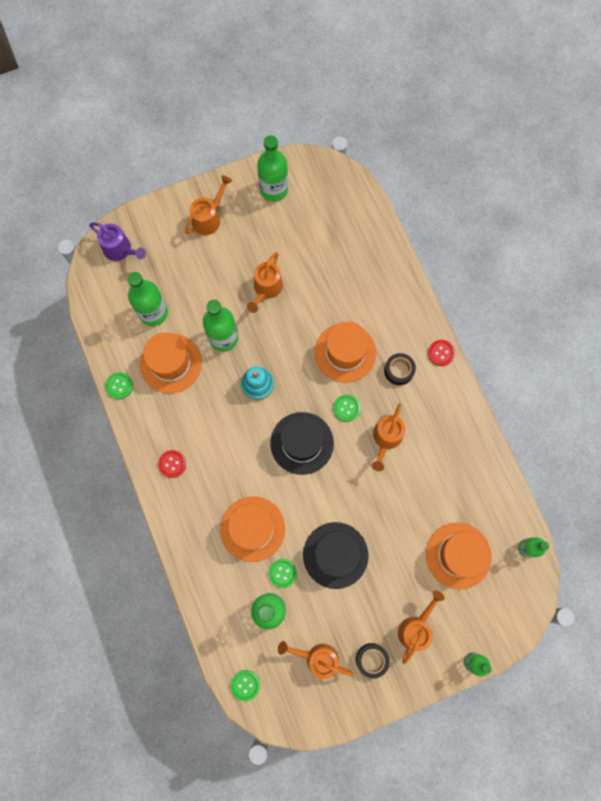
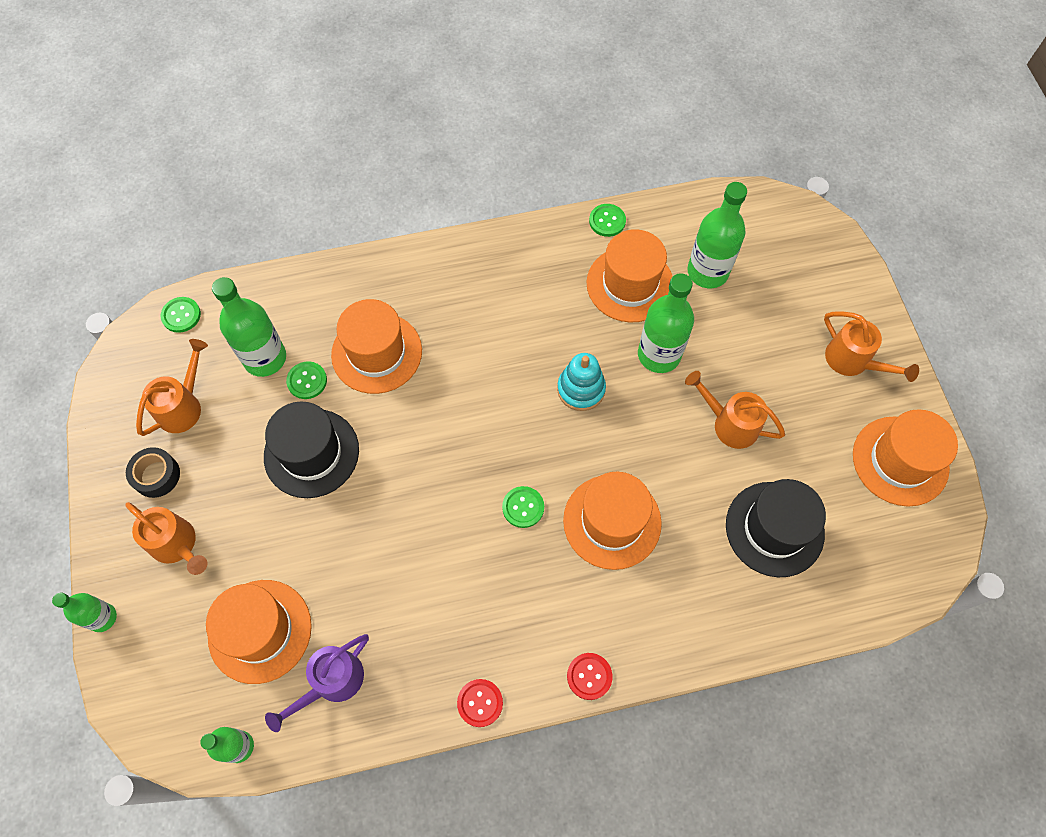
camera: 100 degrees right, 10 degrees down
(120, 250) = (806, 243): purple watering can -> purple watering can (331, 682)
(172, 464) = (488, 269): red button -> red button (480, 703)
(274, 189) = (900, 461): green bottle -> orange hat
(302, 443) = (482, 435): black hat -> black hat (774, 529)
(386, 439) = (463, 557): orange watering can -> none
(399, 370) = (570, 599): black tape -> none

